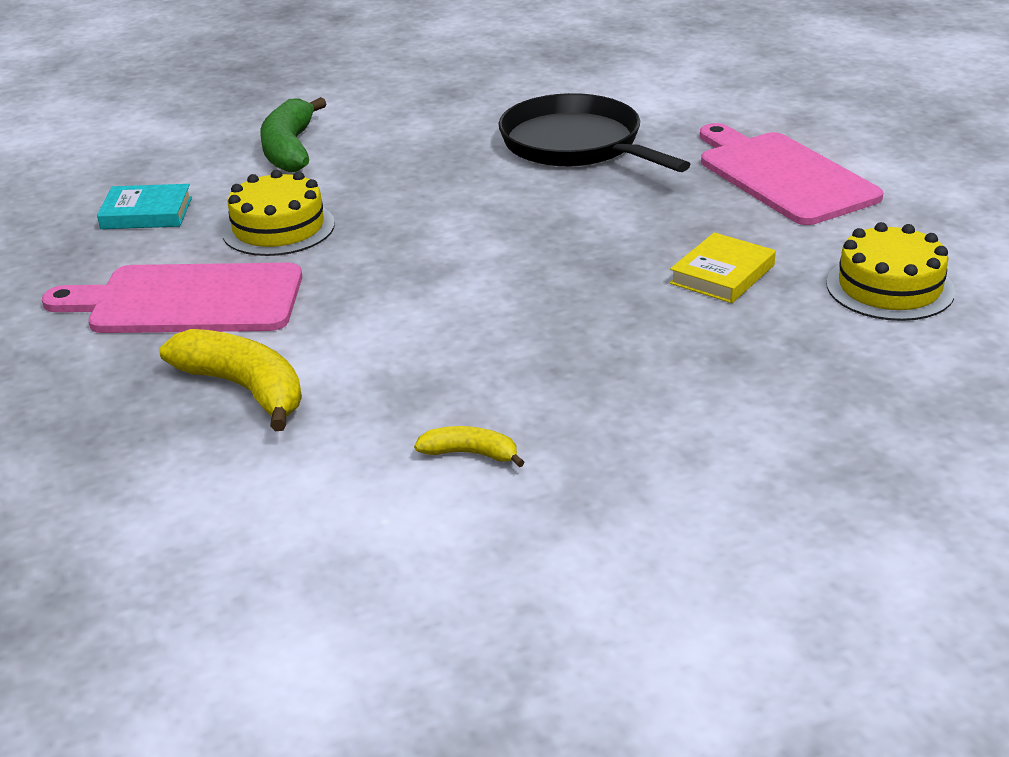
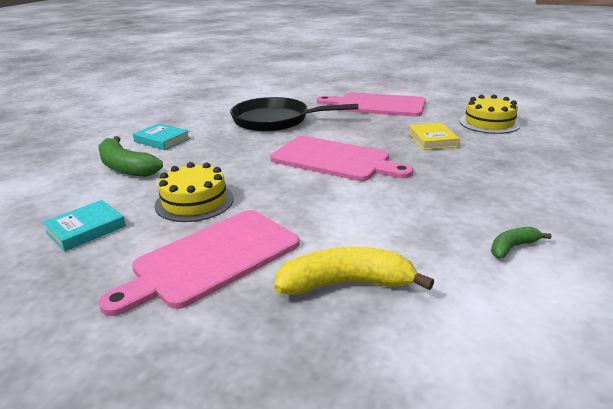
camera: 45 degrees left, 5 degrees down
(388, 123) = (162, 140): none -> turquoise book
(470, 454) = (512, 247): yellow banana -> green banana
(523, 244) = (335, 159): none -> pink cutting board

